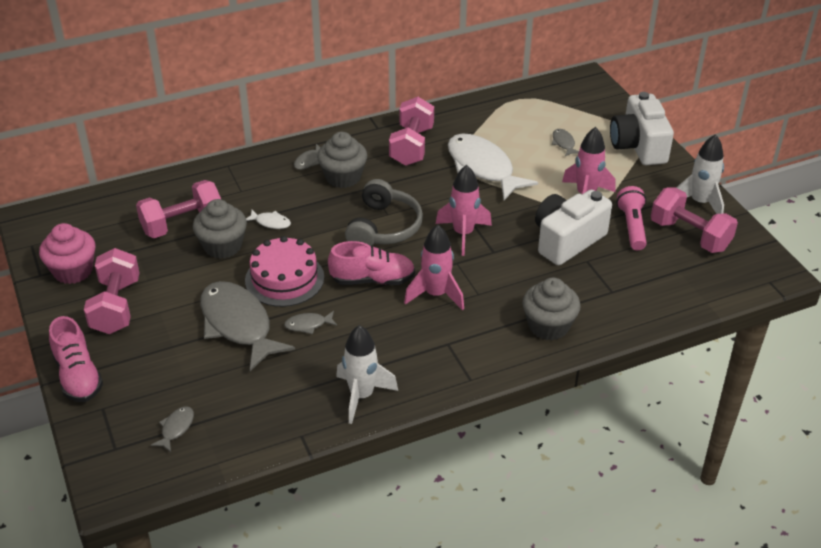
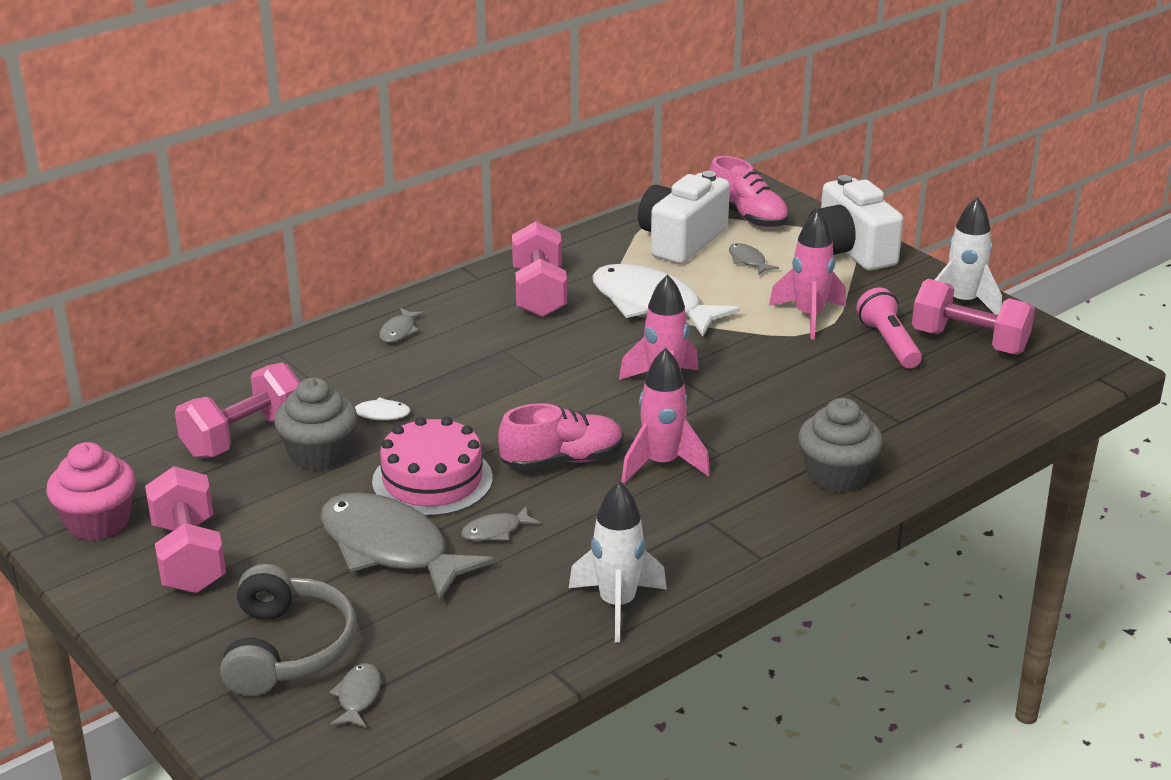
camera: 15 degrees left, 10 degrees down
(78, 376) = (170, 657): pink shoe -> pink shoe (747, 216)
(343, 177) = (458, 344): grey cupcake -> none
(384, 227) = (547, 395): grey headphones -> grey headphones (288, 649)
(567, 240) = (810, 372): white camera -> white camera (681, 241)

